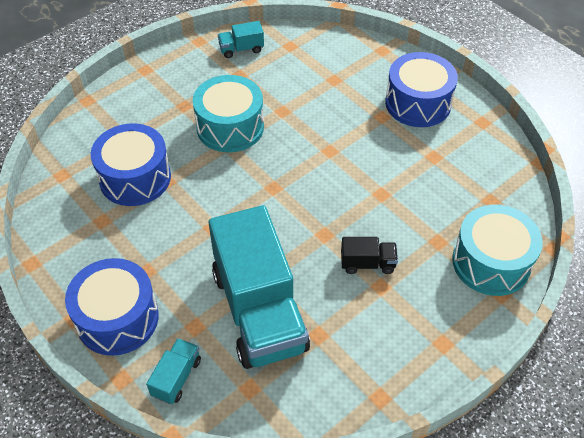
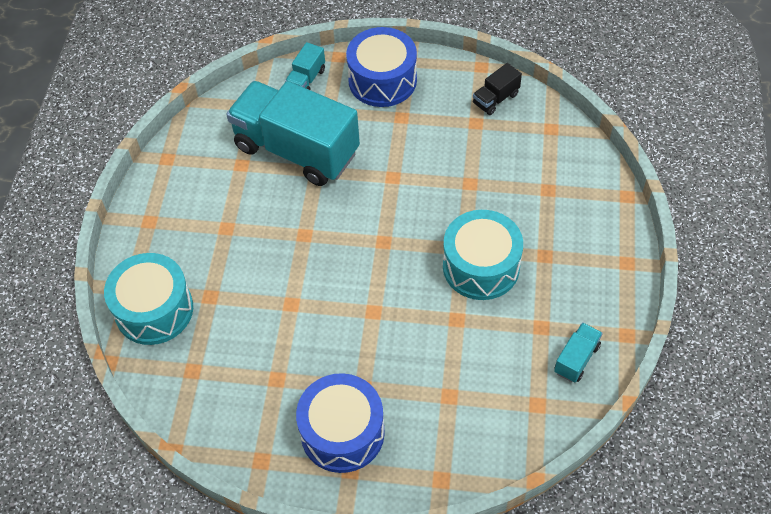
camera: 140 degrees right, 5 degrees up
(135, 178) = (496, 167): blue drum -> none
(176, 377) = (306, 79): turquoise truck -> turquoise truck turned 45 degrees clockwise
(367, 263) = (250, 237): black truck -> black truck (495, 99)

